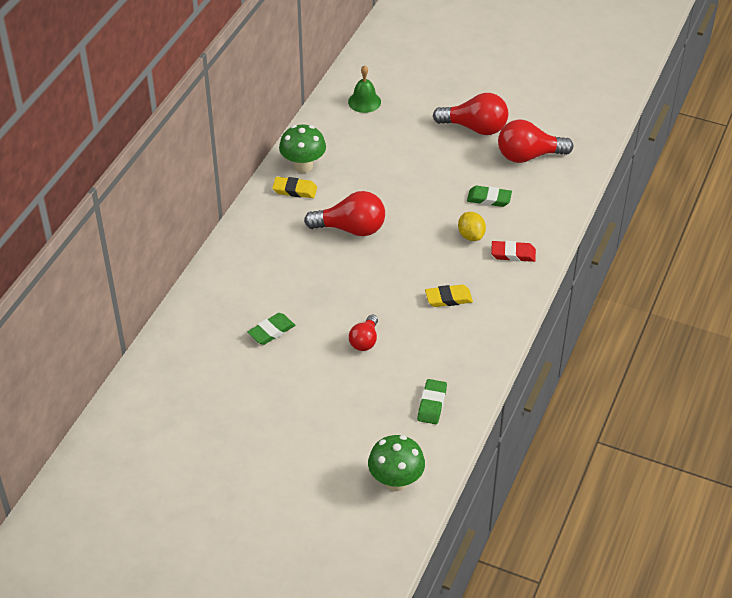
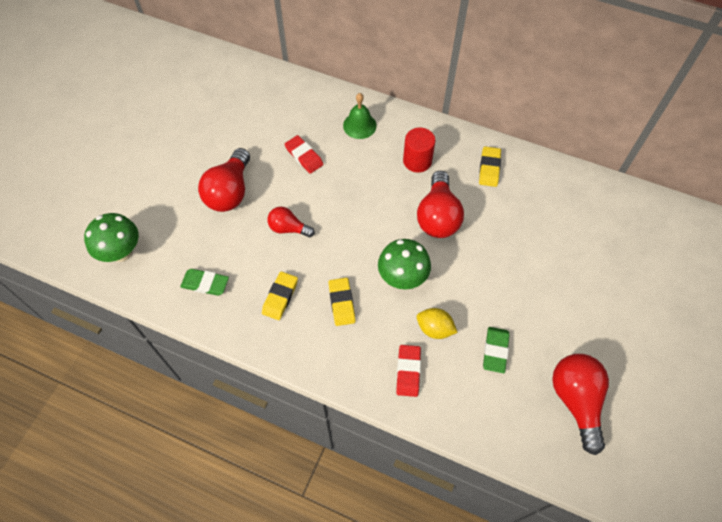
camera: 90 degrees right, 15 degrees up
(271, 331) = (304, 156): green eraser -> red eraser
(282, 241) = (417, 161): none -> red cylinder
(303, 166) = (525, 174): green mushroom -> green mushroom (402, 278)
(364, 102) = (638, 228): green bell -> green bell (359, 125)
(444, 344) = (280, 297): none -> yellow eraser
(471, 235) = (434, 329): yellow lemon -> yellow lemon turned 45 degrees clockwise
(475, 128) = (616, 342): red light bulb -> red light bulb (230, 192)

